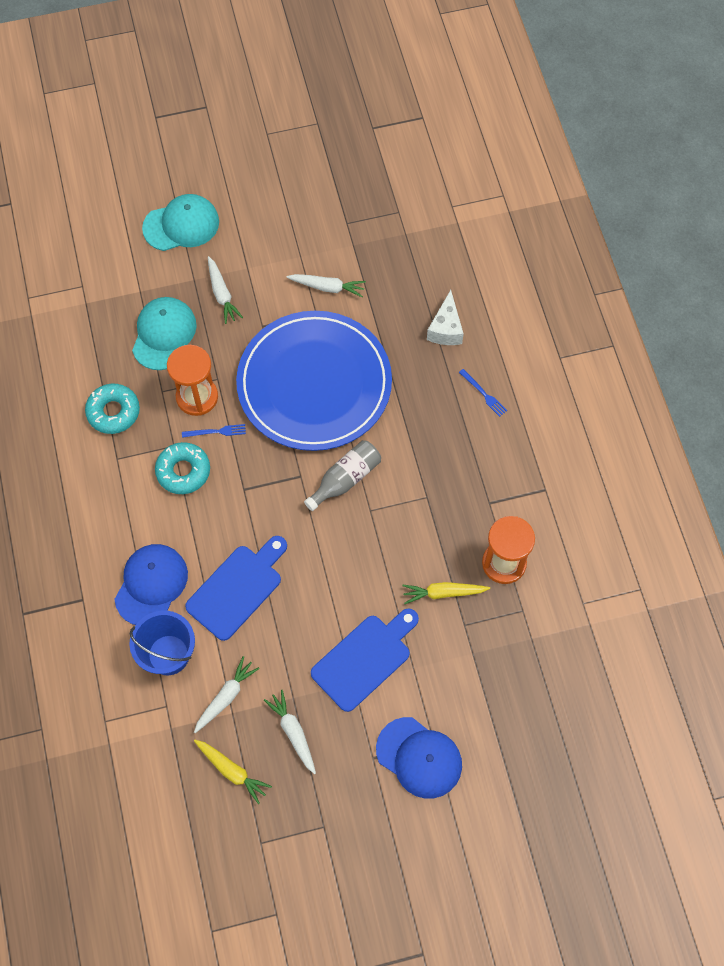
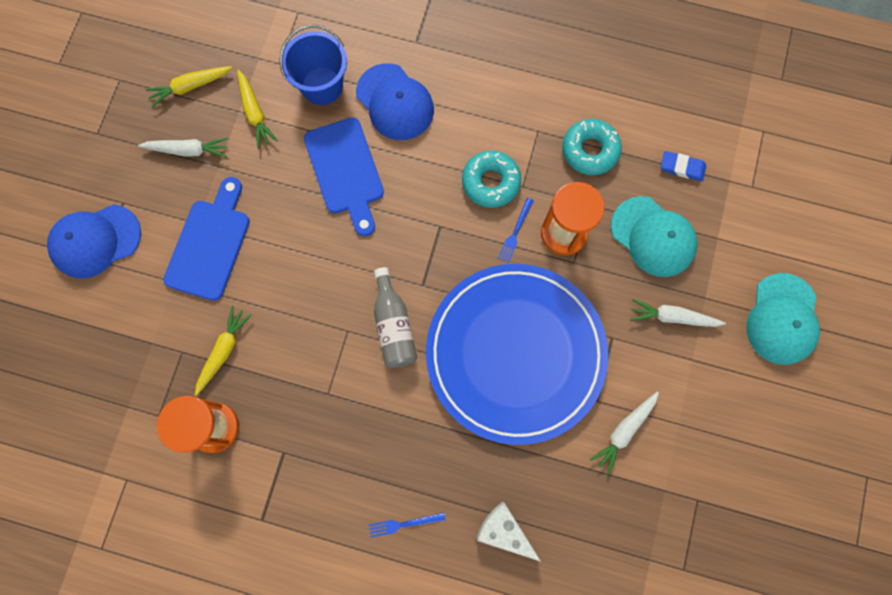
camera: 120 degrees right, 10 degrees up
(92, 340) = (682, 167): none -> blue eraser
(226, 697) = (255, 113): white carrot -> yellow carrot
(365, 659) = (210, 244): blue cutting board -> blue cutting board turned 150 degrees counterclockwise

